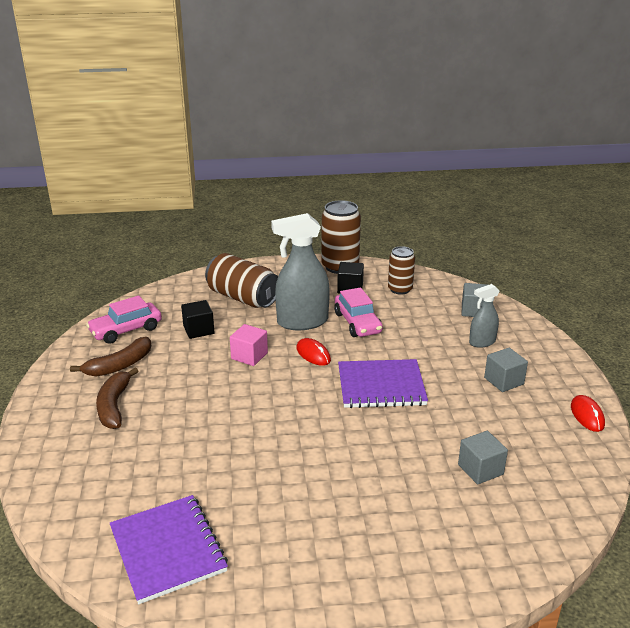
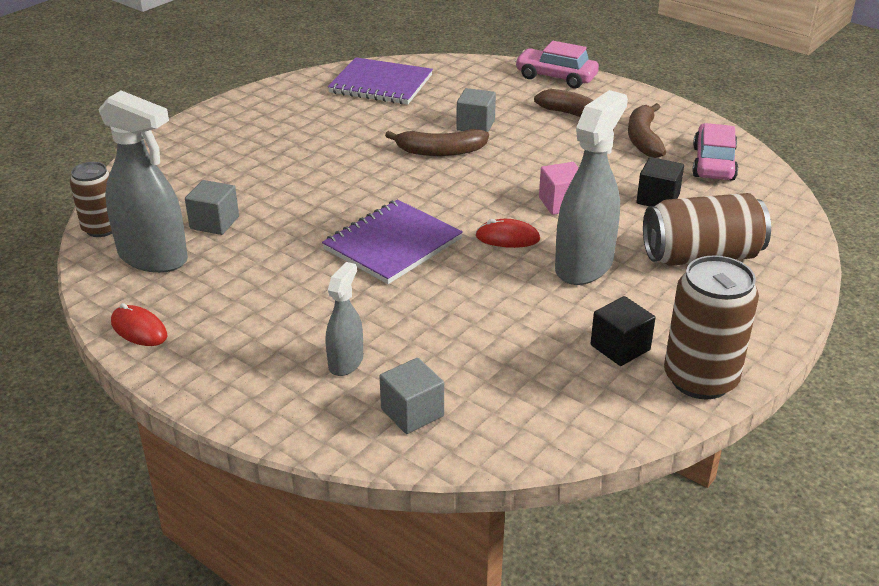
camera: 135 degrees right, 5 degrees up
(249, 436) = (440, 151): none -> brown banana
(357, 323) = (525, 301): pink car -> pink car (556, 77)
(400, 289) = (559, 389): brown can -> brown can (101, 228)
(503, 381) = (268, 321): grey cube -> grey cube (475, 125)
(547, 464) = (153, 257): none -> grey spray bottle

